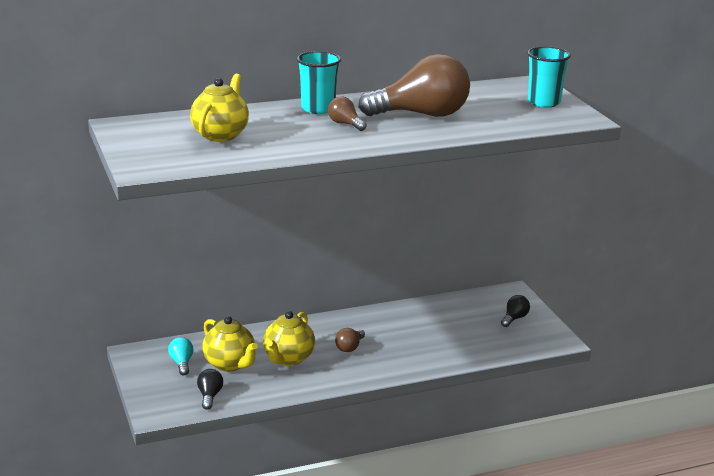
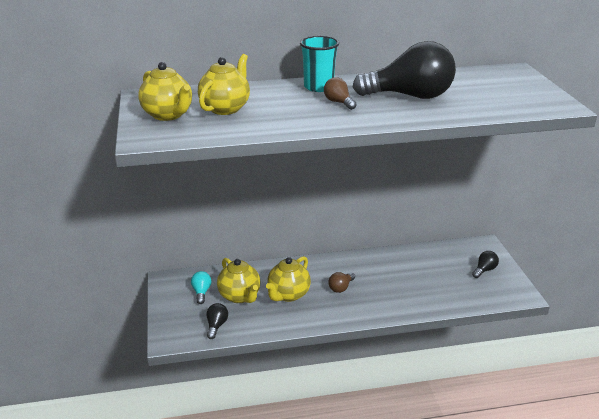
camera: 10 degrees right, 5 degrees up
(158, 144) = (168, 115): none -> yellow teapot
(422, 115) = (410, 96): brown light bulb -> black light bulb
(544, 102) = (524, 88): turquoise cup -> none

